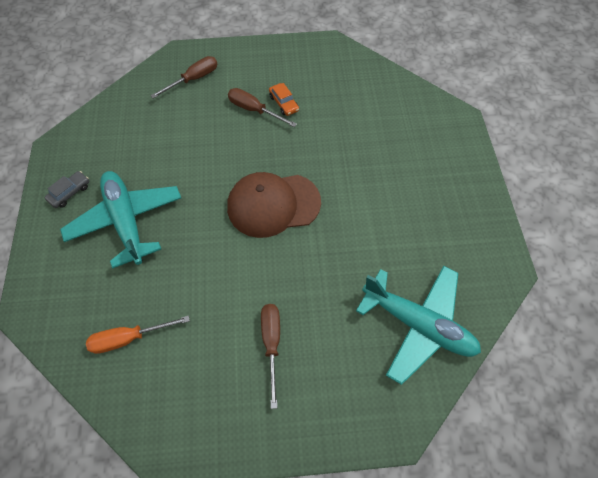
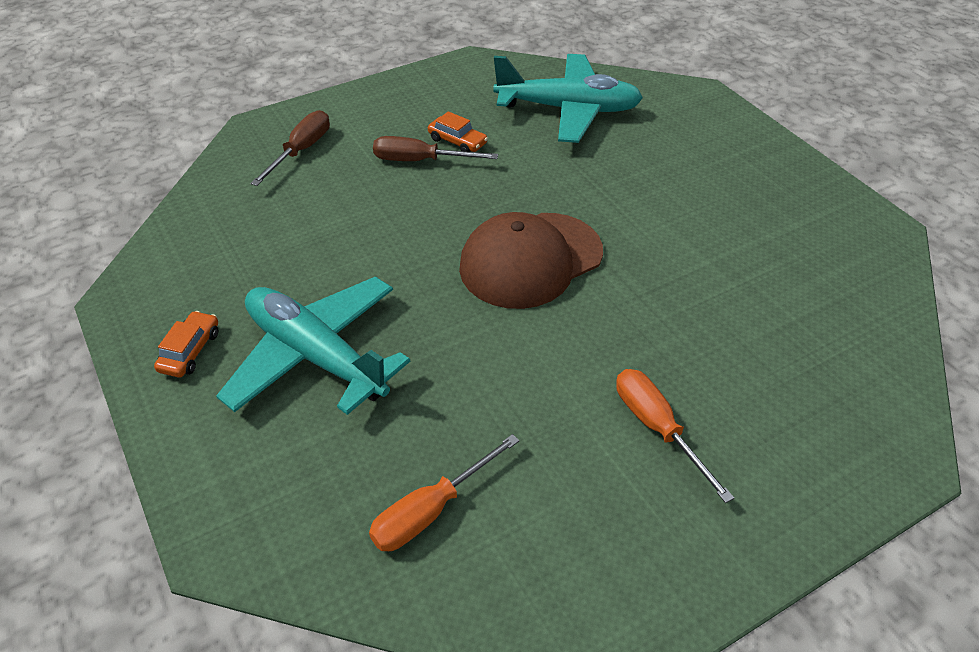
camera: 25 degrees left, 15 degrees down
(70, 192) = (190, 351): grey car -> orange car
(271, 344) = (657, 428): brown screwdriver -> orange screwdriver
(418, 324) = (831, 328): turquoise plane -> turquoise plane (568, 109)

